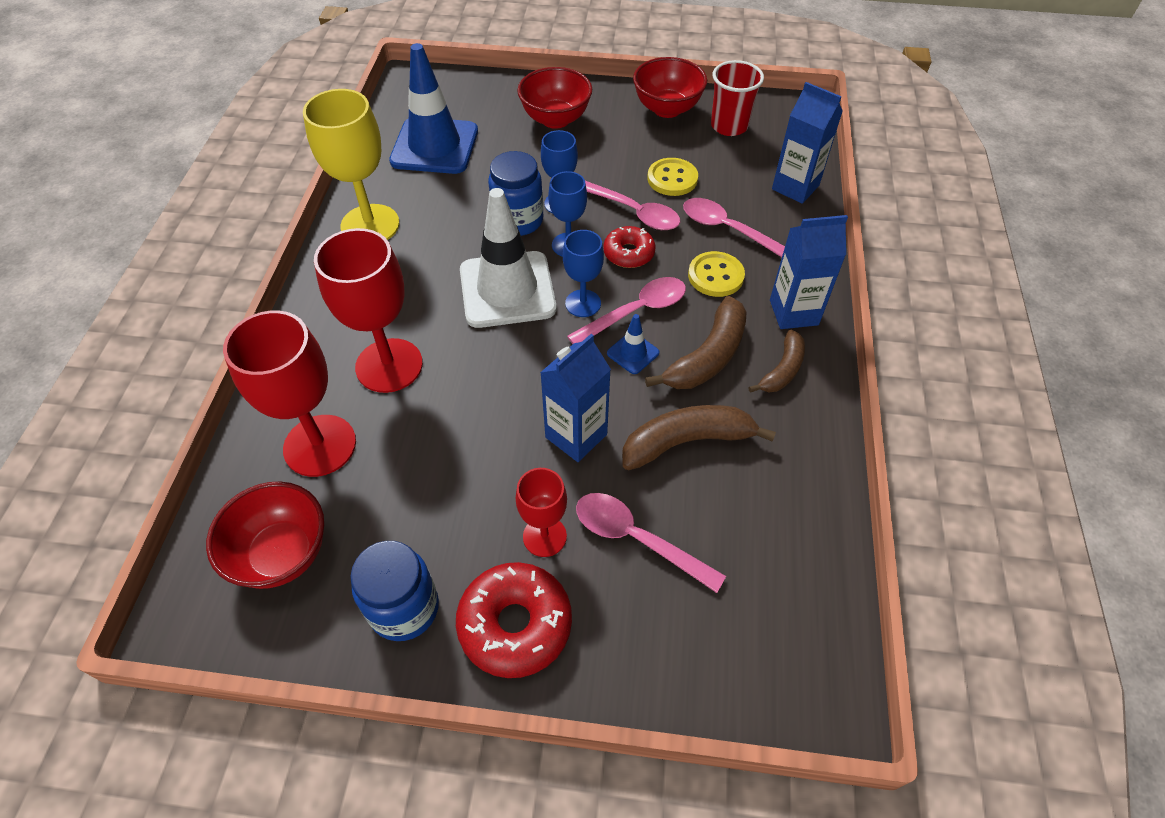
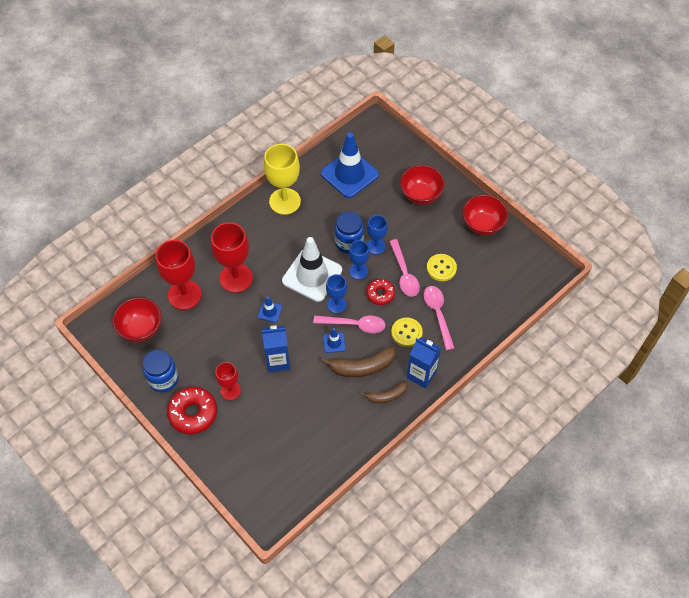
camera: 40 degrees right, 5 degrees up
(491, 376) = (270, 312): none -> blue traffic cone
(637, 539) = (261, 417): pink spoon -> none
(687, 441) = (316, 395): brown banana -> none
(729, 126) = (503, 257): red cup -> none
(795, 187) = (496, 314): blue carton -> none

